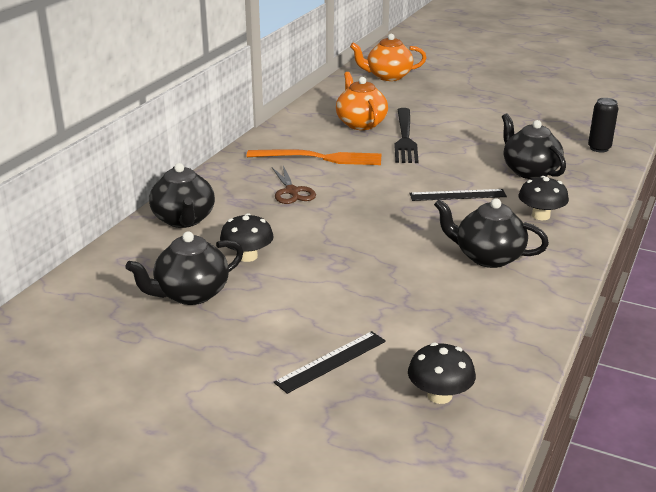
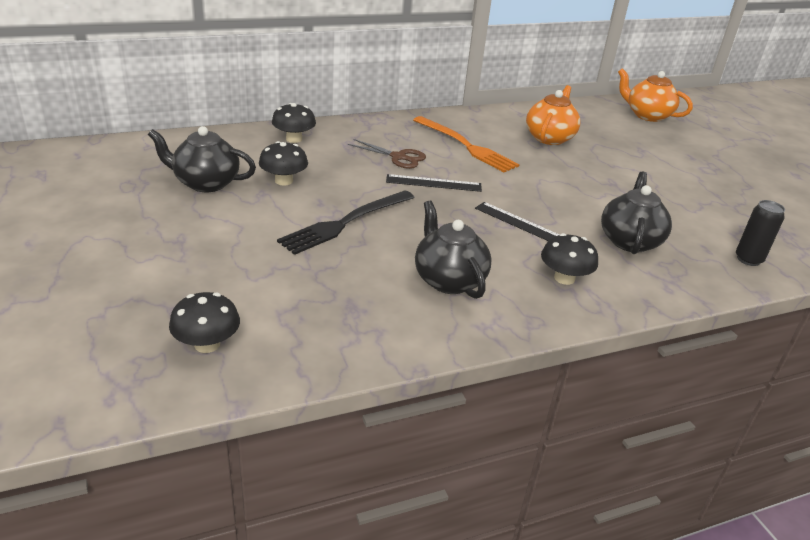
camera: 40 degrees right, 5 degrees up
(184, 220) = (294, 139): black teapot -> black mushroom
(292, 191) = (398, 157): brown scissors -> brown scissors turned 90 degrees counterclockwise
(331, 361) = (193, 274): black ruler -> black ruler (433, 183)
(405, 138) = (566, 163): black fork -> black fork (346, 222)

